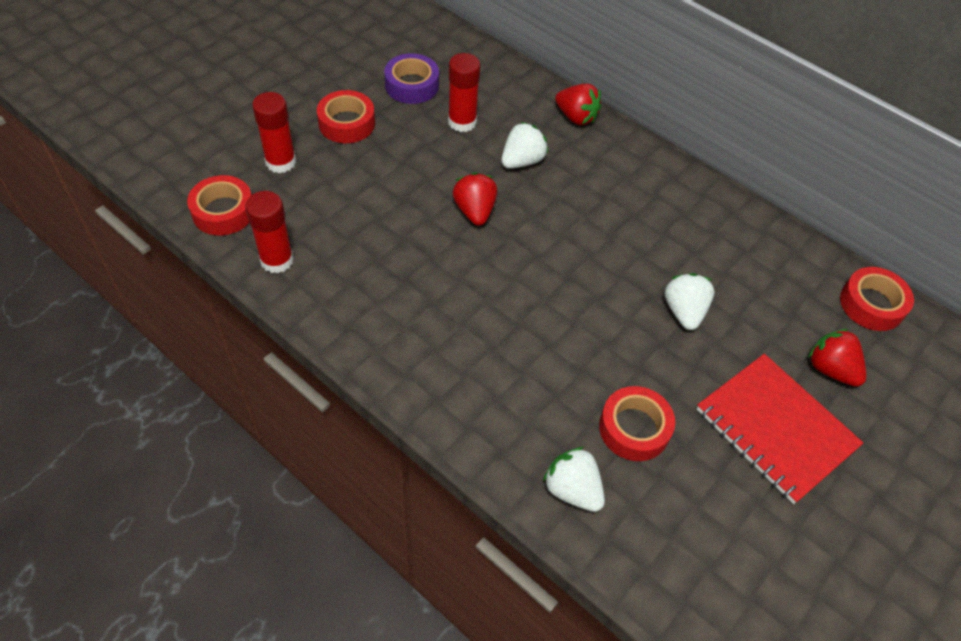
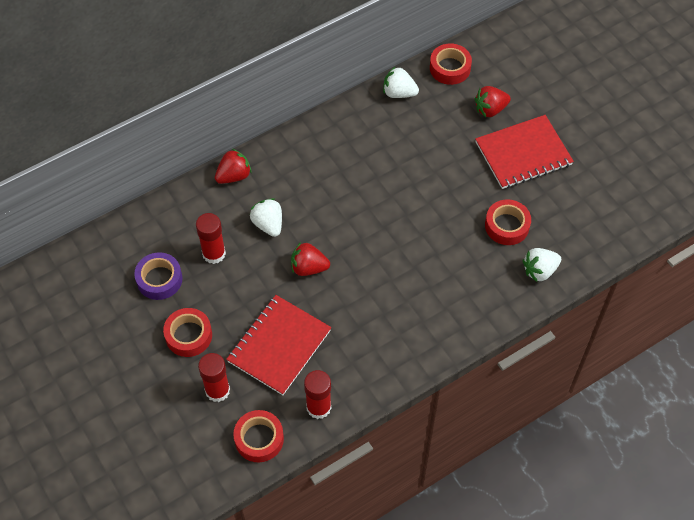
camera: 70 degrees left, 5 degrees up
(354, 205) = (279, 346): none -> red notebook
(684, 311) = (429, 170): white strawberry -> white strawberry (399, 93)

